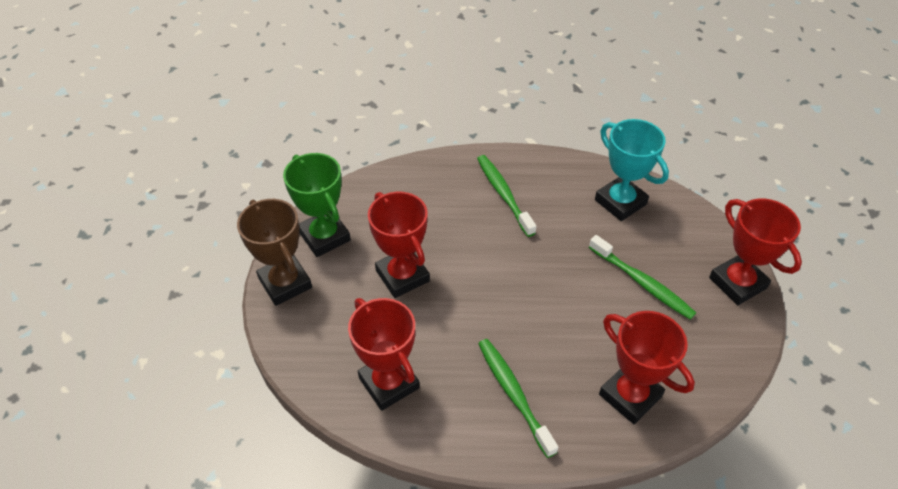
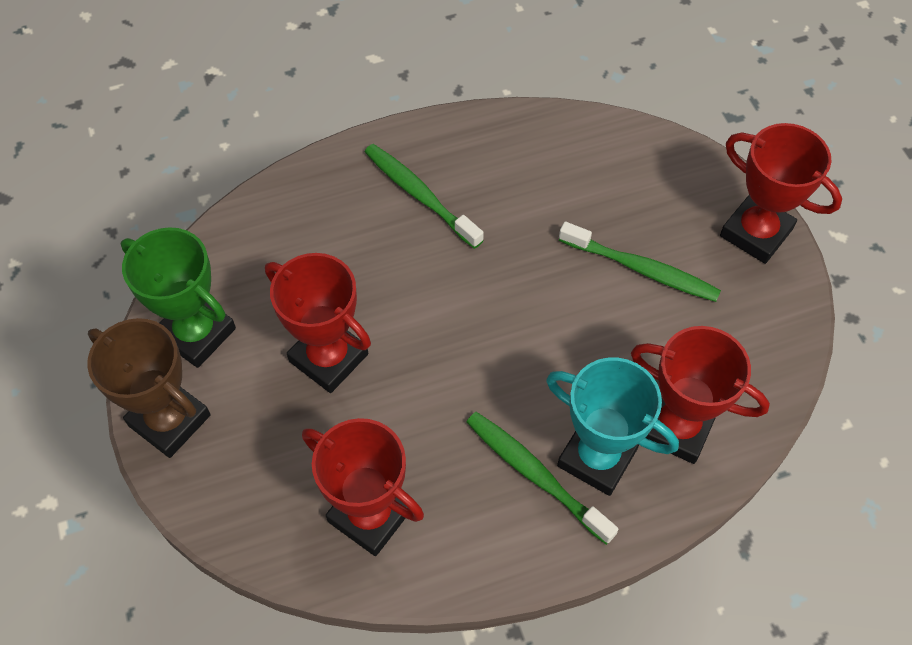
camera: 20 degrees left, 10 degrees up
(620, 202) = (576, 161): turquoise trophy -> turquoise trophy (597, 457)

